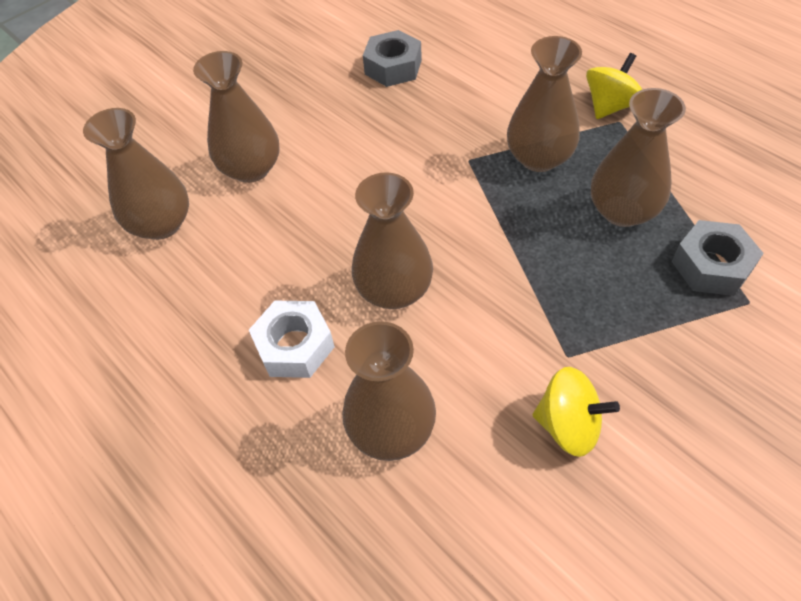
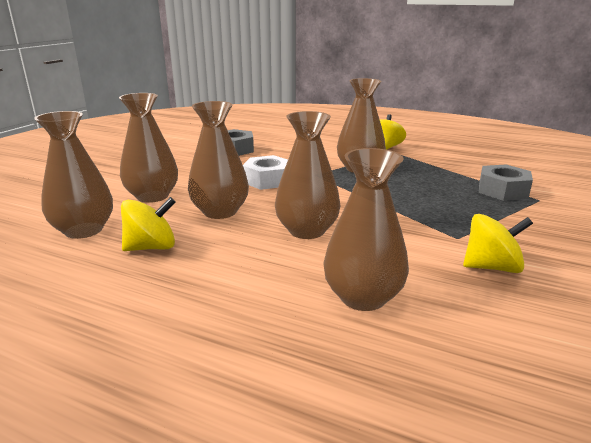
camera: 25 degrees left, 30 degrees down
(218, 277) = (151, 247): none -> yellow spinning top
(294, 346) = (245, 270): white nut -> white nut (267, 180)
(622, 211) = (429, 179): brown vase -> brown vase (220, 211)

